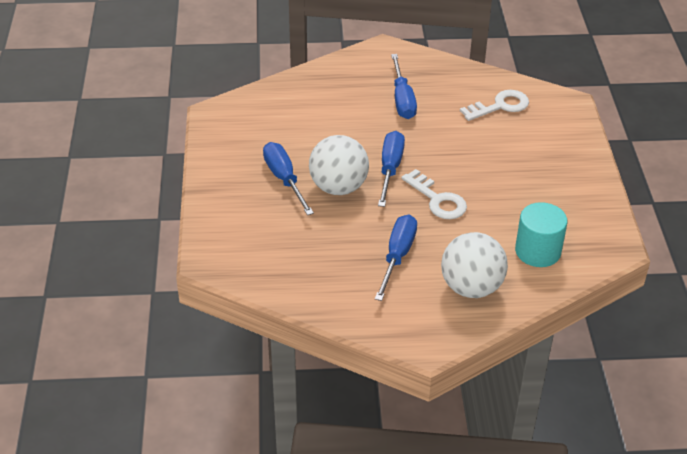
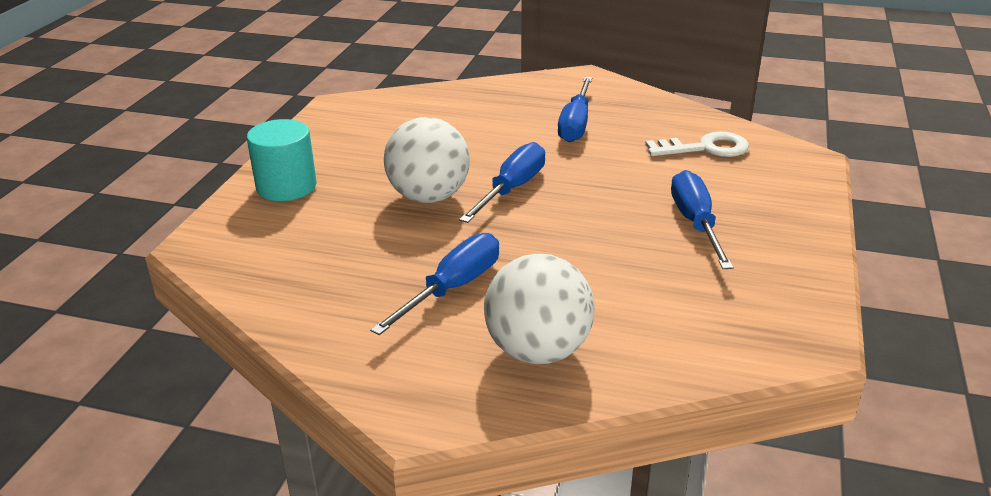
camera: 20 degrees right, 10 degrees down
(284, 179) = (366, 177): blue screwdriver -> blue screwdriver (695, 223)
(437, 200) = (555, 233): white key -> none
(538, 251) = (673, 323): turquoise cylinder -> turquoise cylinder (286, 186)

